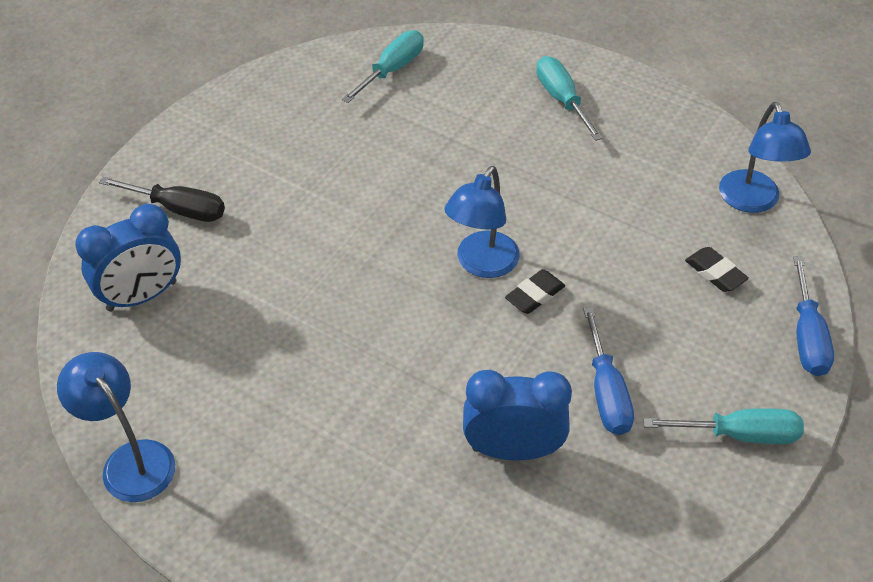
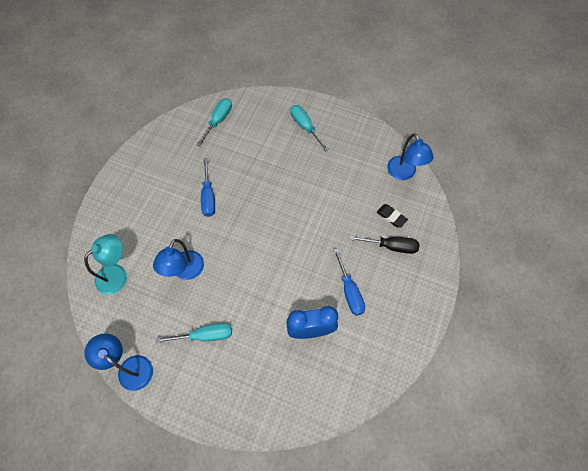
camera: 10 degrees left, 15 degrees up
(142, 296) = (117, 274): blue clock -> turquoise lamp
(178, 209) = (125, 220): black screwdriver -> black screwdriver (391, 246)
(481, 264) = (280, 229): blue lamp -> blue lamp (185, 271)
(534, 295) = (308, 243): black eraser -> none
(739, 434) = (413, 304): turquoise screwdriver -> turquoise screwdriver (205, 335)
(807, 336) = (437, 245): blue screwdriver -> blue screwdriver (208, 196)

